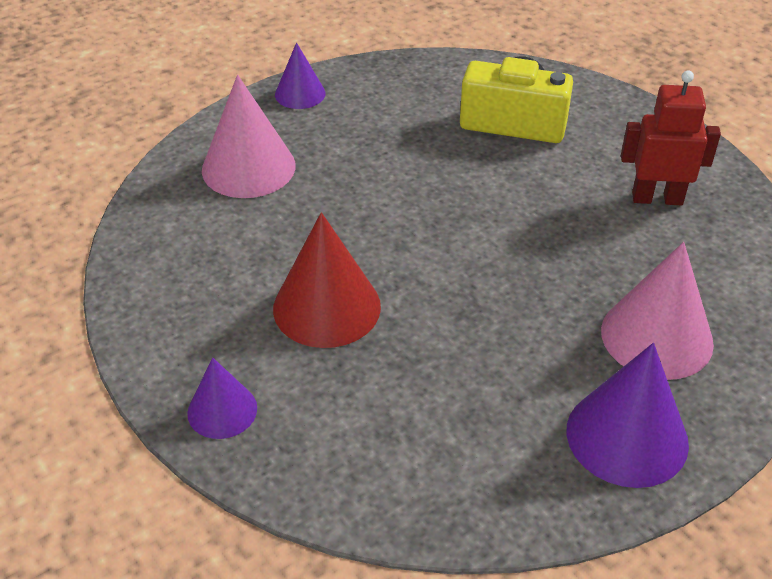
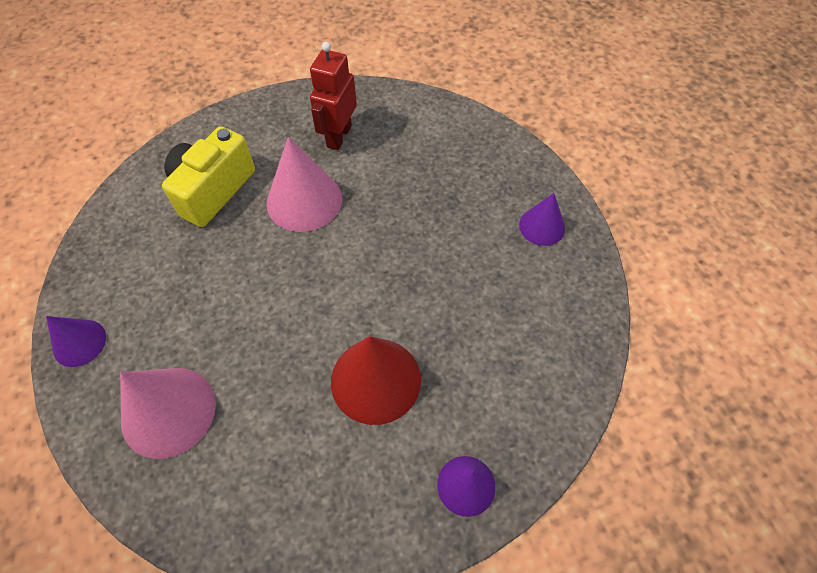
camera: 75 degrees left, 15 degrees up
(627, 436) = (542, 226): purple cone -> purple cone, size x0.59
(656, 336) = (465, 182): pink cone -> pink cone (304, 200)

